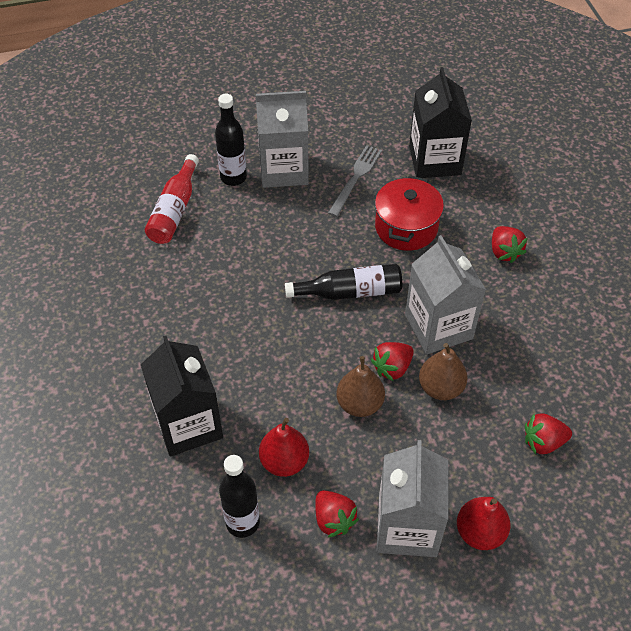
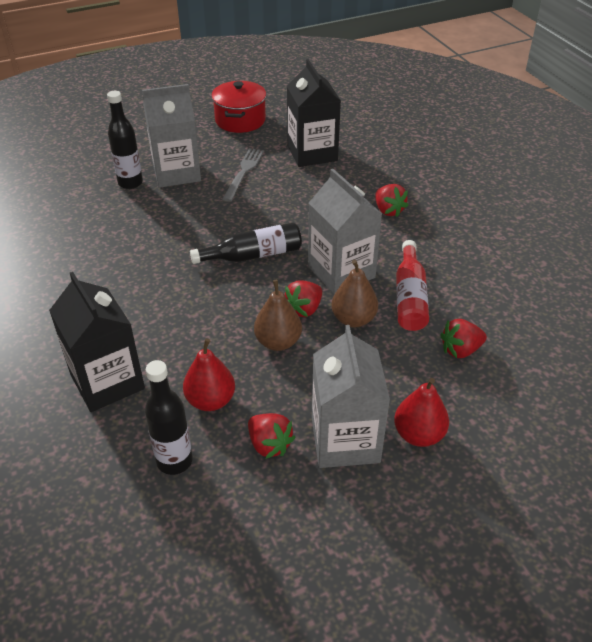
camera: 10 degrees left, 10 degrees down
(175, 210) = (77, 212): red bottle -> red bottle (410, 297)
(406, 227) = (296, 202): red pot -> red pot (240, 120)

